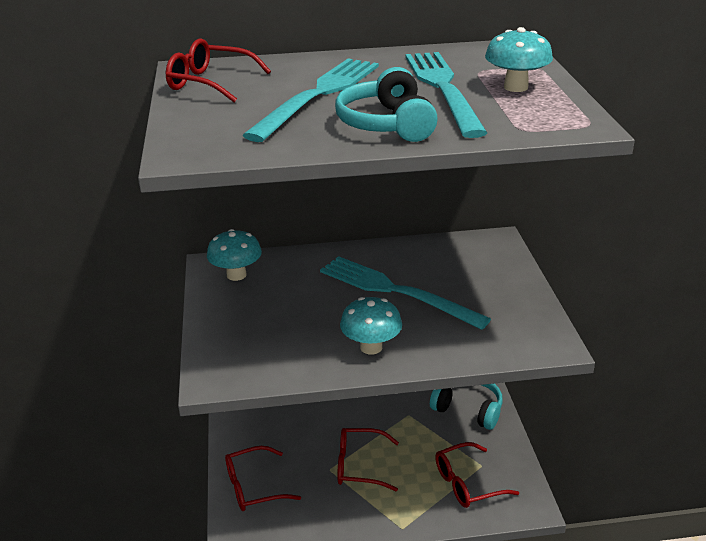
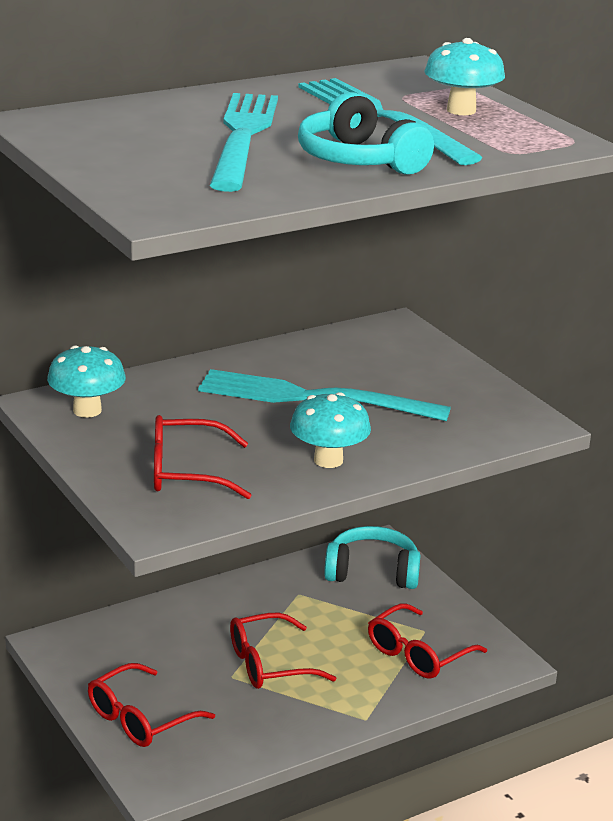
camera: 25 degrees left, 5 degrees down
(210, 83) = (87, 134): red glasses -> red glasses (187, 472)

